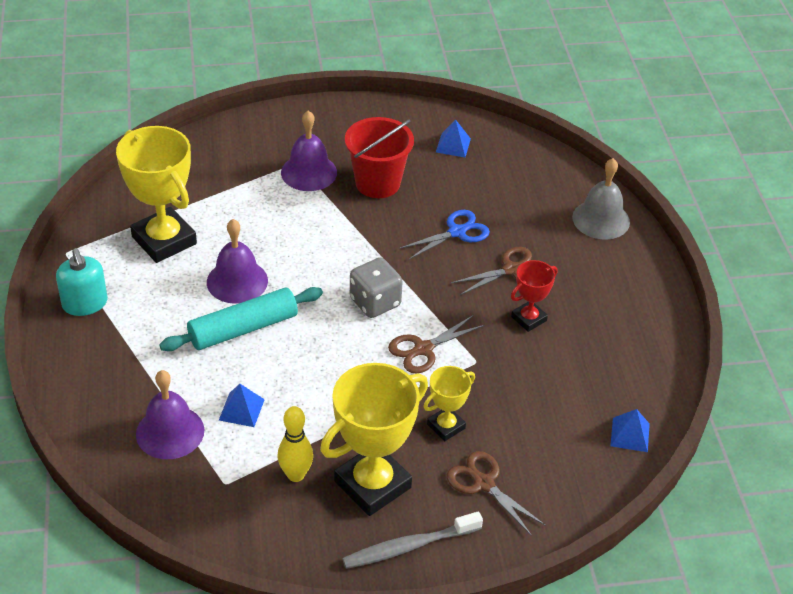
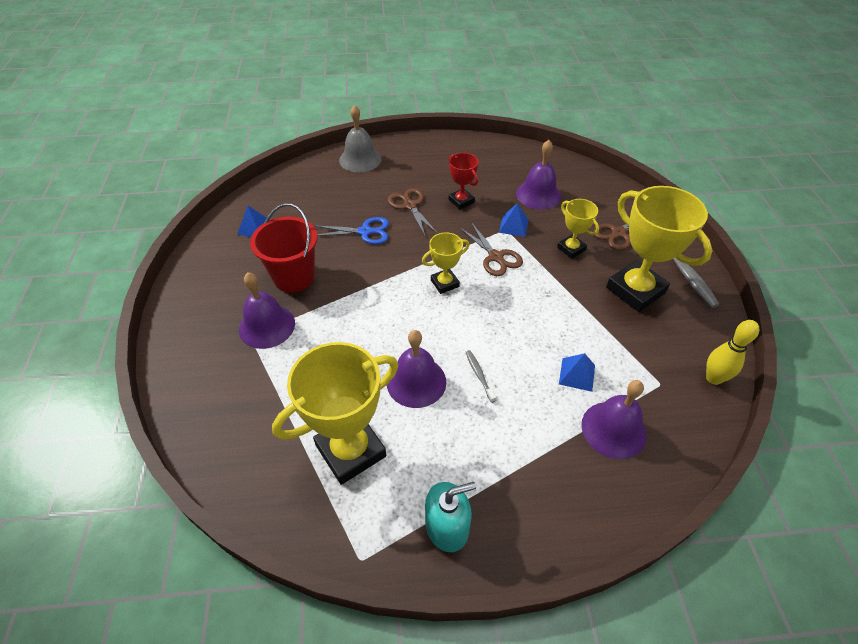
camera: 85 degrees left, 5 degrees up
(243, 329) = (479, 375): turquoise rolling pin -> grey toothbrush
(295, 475) = (638, 336): yellow bowling pin -> yellow bowling pin (713, 378)
(375, 302) = (444, 283): grey dice -> yellow trophy
(457, 232) = (365, 232): blue scissors -> blue scissors turned 120 degrees clockwise
(556, 401) = (538, 194): none -> purple bell
(630, 434) = (561, 167): blue pyramid -> blue pyramid (513, 226)

